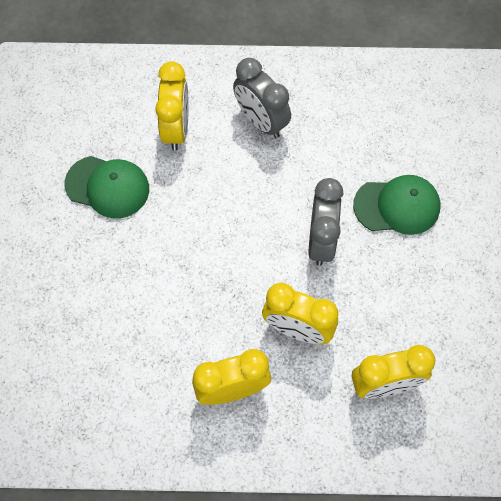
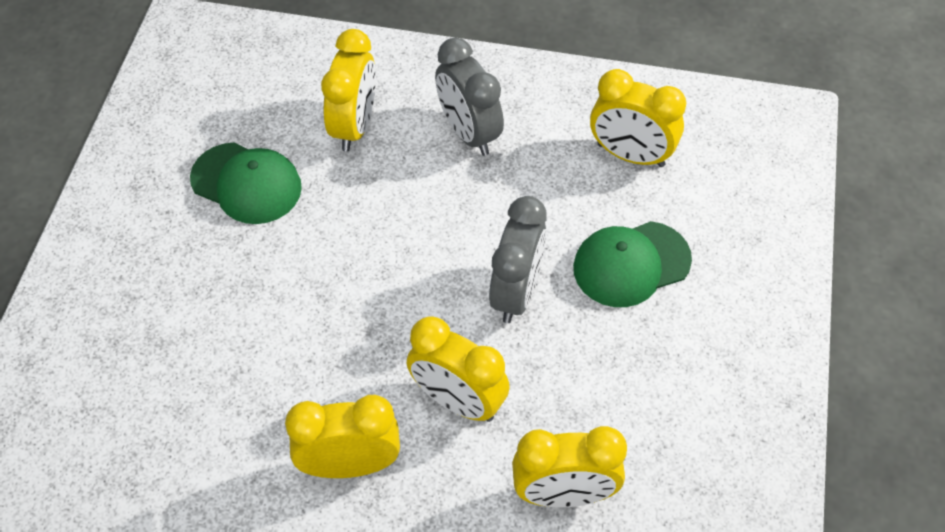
camera: 10 degrees right, 10 degrees down
(380, 121) = (630, 155): none -> yellow clock
(397, 206) = (631, 264): green cap -> green cap turned 150 degrees clockwise

